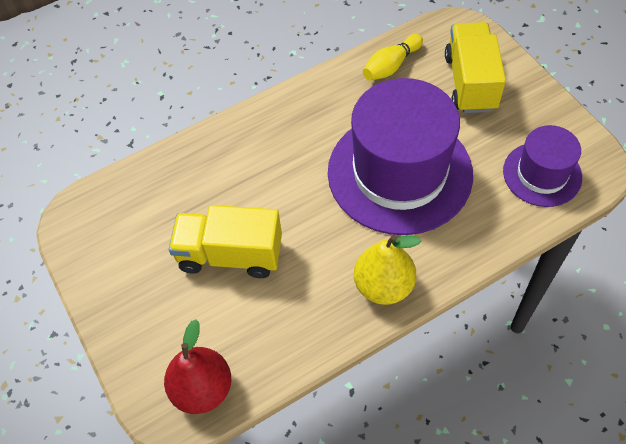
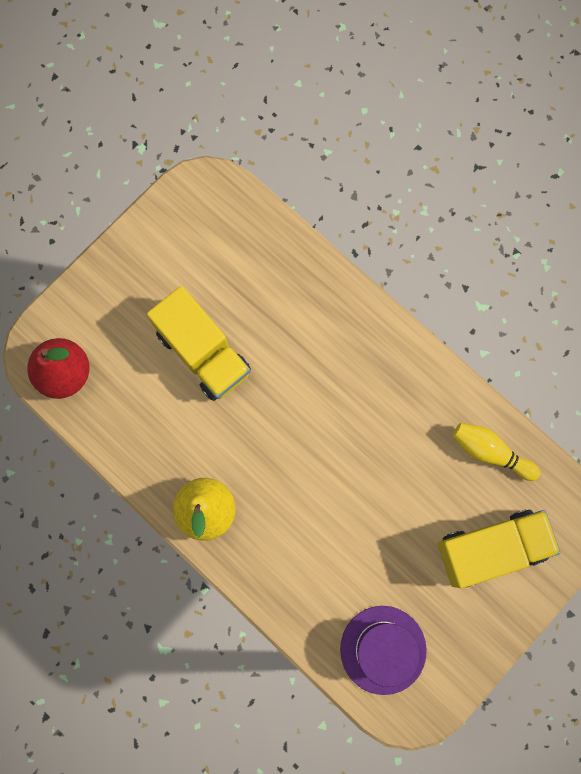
camera: 70 degrees right, 20 degrees up
(230, 254) = (203, 352): yellow truck -> yellow truck turned 150 degrees clockwise
(399, 173) = (344, 495): purple hat -> none

